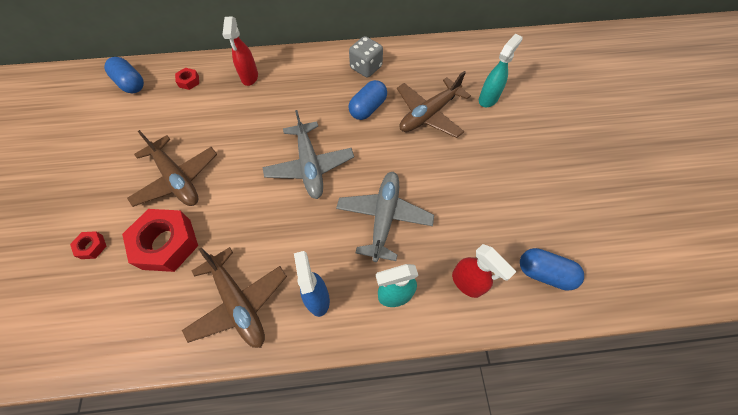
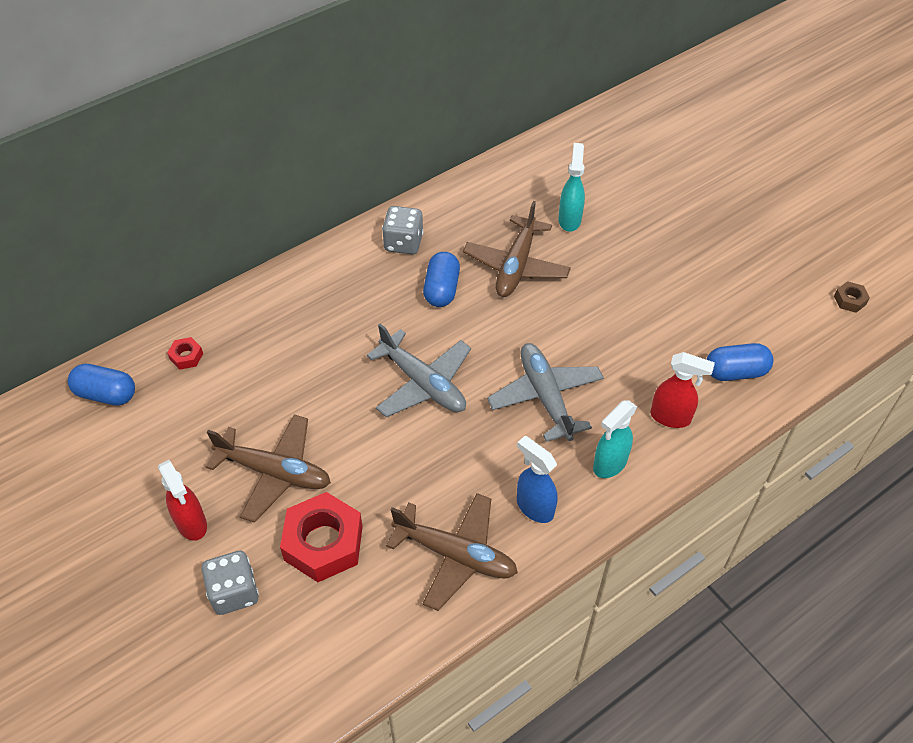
camera: 30 degrees left, 10 degrees down
(92, 247) = (234, 592): red nut -> grey dice
(249, 77) = (264, 316): red spray bottle -> red spray bottle (191, 524)
(684, 262) = (850, 300): none -> brown nut

